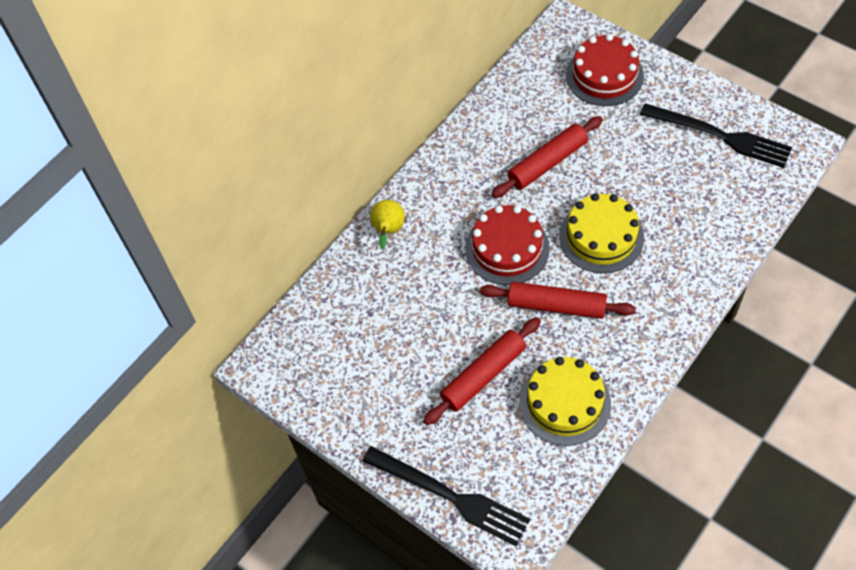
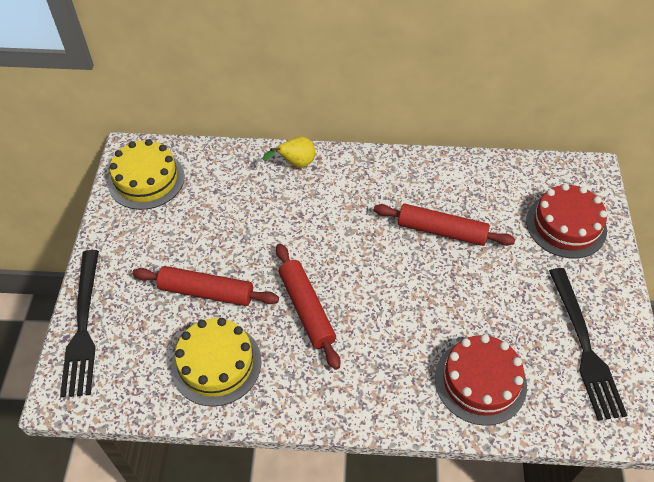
camera: 50 degrees right, 5 degrees down
(507, 248) = (337, 246): red cake -> red cake (480, 381)
(601, 237) = (399, 307): yellow cake -> yellow cake (146, 179)

